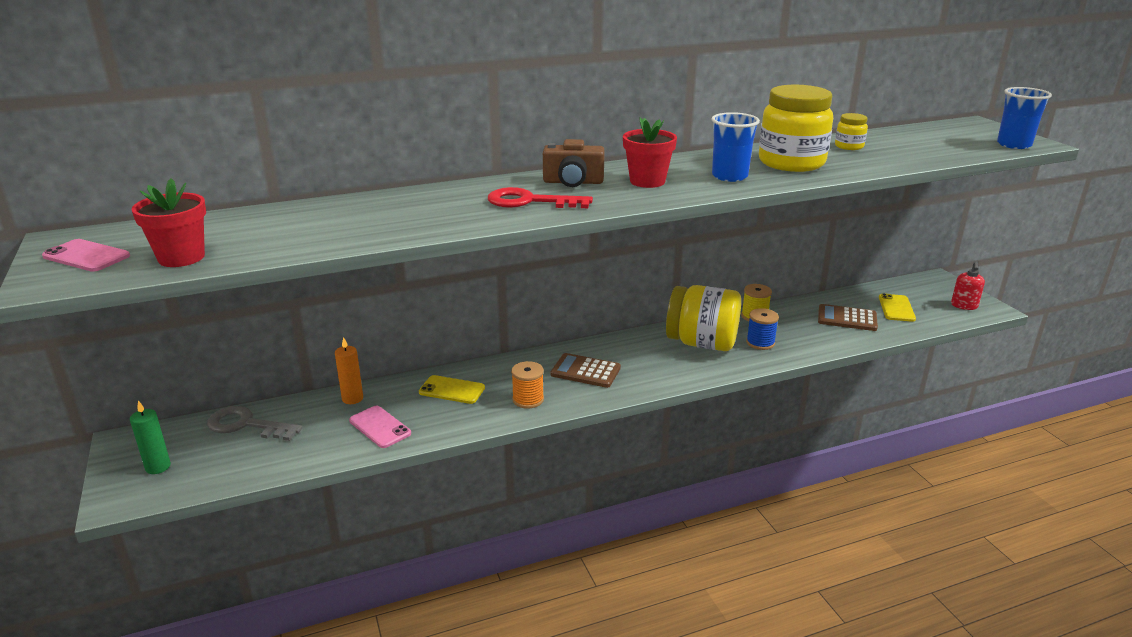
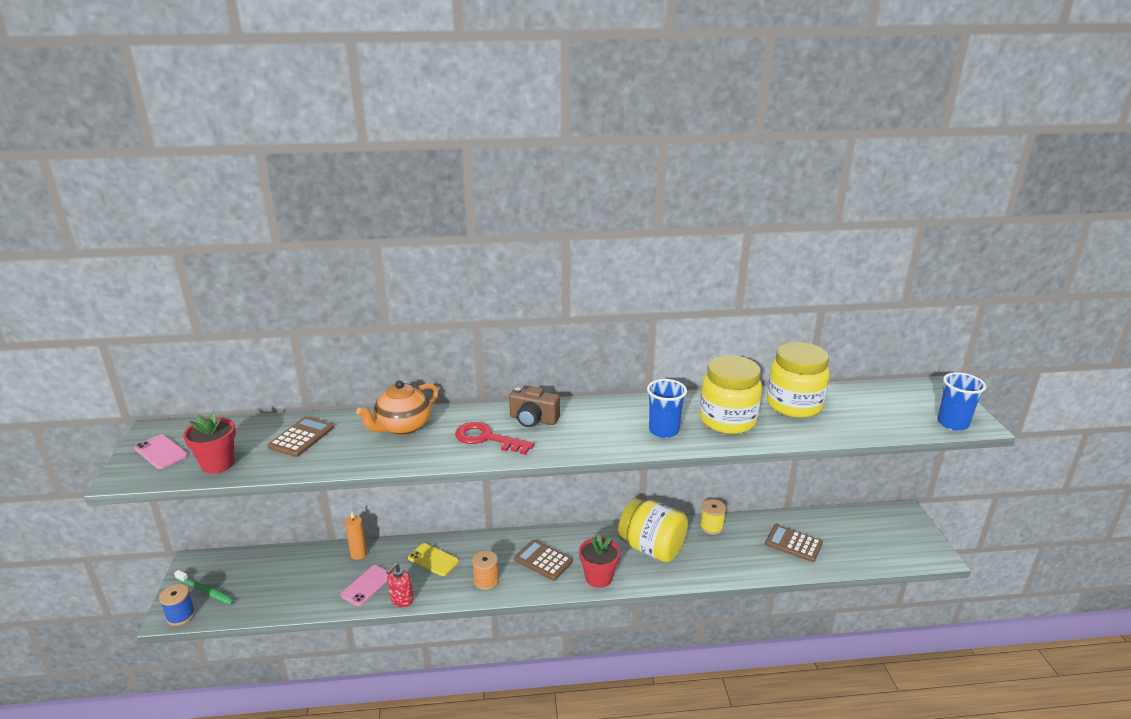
camera: 15 degrees right, 0 degrees up
(158, 467) = (206, 591): green candle -> green toothbrush
(246, 425) = (277, 564): grey key -> none
(285, 224) = (301, 437): none -> brown calculator
(380, 427) = (367, 585): pink phone -> pink phone turned 60 degrees clockwise
(415, 202) = (403, 427): none -> orange teapot
(647, 181) = (592, 427): red flower pot -> red flower pot (598, 578)
(760, 343) = (702, 557): blue spool -> blue spool (181, 615)
(849, 146) = (794, 405): yellow jar -> yellow jar, size x2.20
(896, 308) = (846, 540): yellow phone -> none
(964, 306) = (913, 548): red soap dispenser -> red soap dispenser (401, 600)

